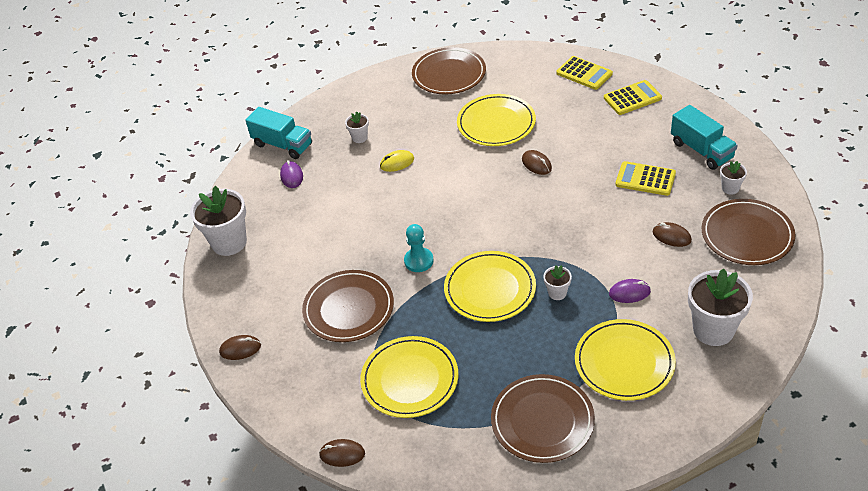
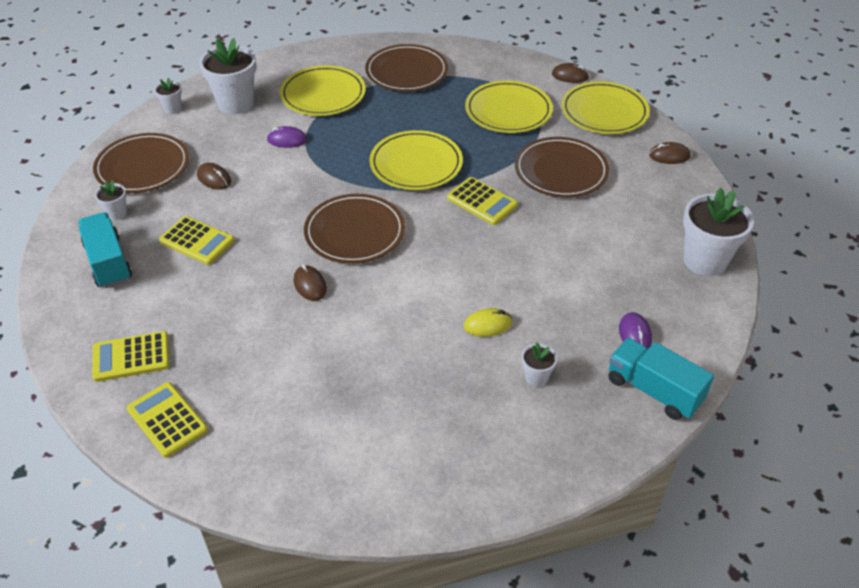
camera: 175 degrees left, 0 degrees up
(418, 261) = (482, 201): turquoise pawn -> yellow calculator
(449, 74) = (374, 473): brown plate -> brown plate (354, 232)
(496, 123) = (335, 358): yellow plate -> yellow plate (604, 112)
(557, 293) = (353, 150): white flower pot -> white flower pot (172, 108)

